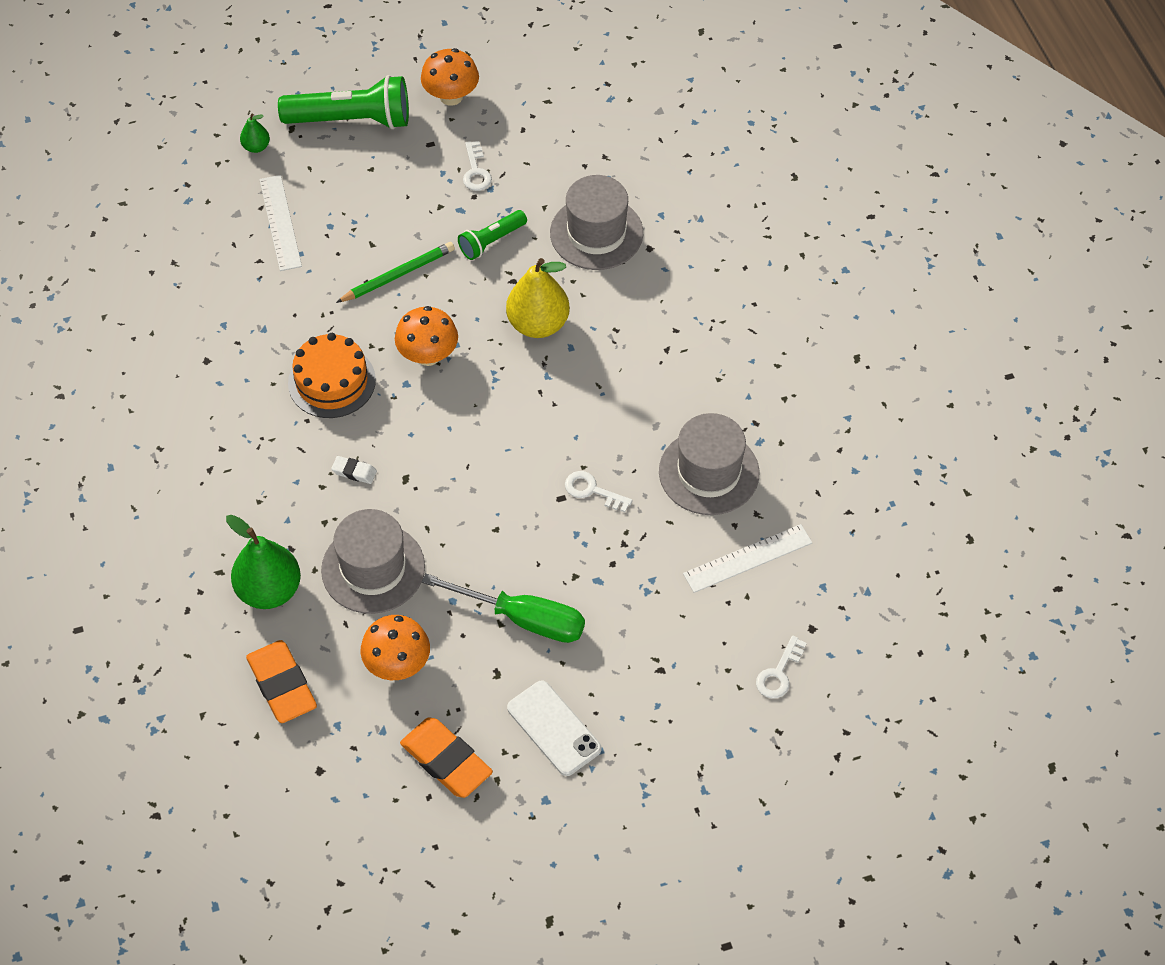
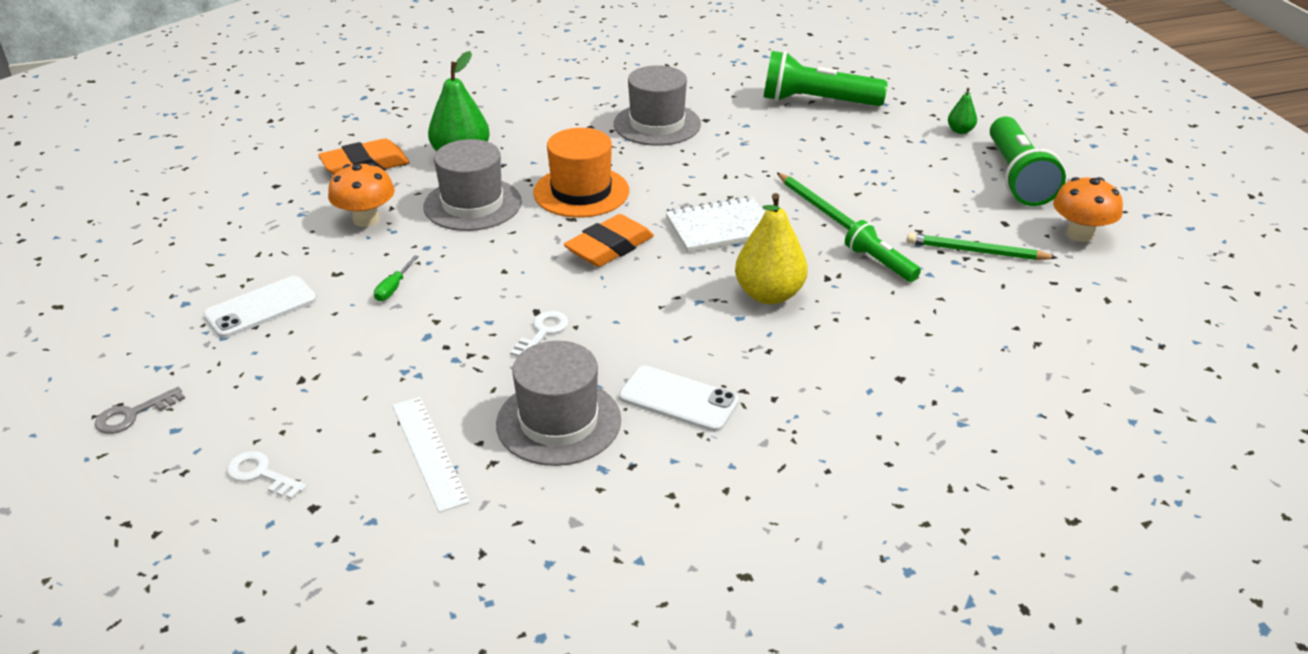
camera: 90 degrees right, 20 degrees down
(176, 258) = (817, 101): none -> green flashlight
(280, 222) = (871, 146): white ruler -> none
(332, 381) = (685, 177): orange cake -> none
(354, 472) = (581, 192): white eraser -> orange hat
(428, 355) = (720, 227): orange mushroom -> white notebook
(446, 761) = (254, 247): orange eraser -> orange eraser (609, 247)
(476, 171) = (977, 251): white key -> green pencil
(523, 618) = (393, 288): green screwdriver -> green screwdriver, size x0.44
(596, 233) = (912, 336): grey hat -> grey hat (657, 124)
(679, 392) = (678, 399): none -> white phone
(711, 793) = (133, 414): none -> grey key

